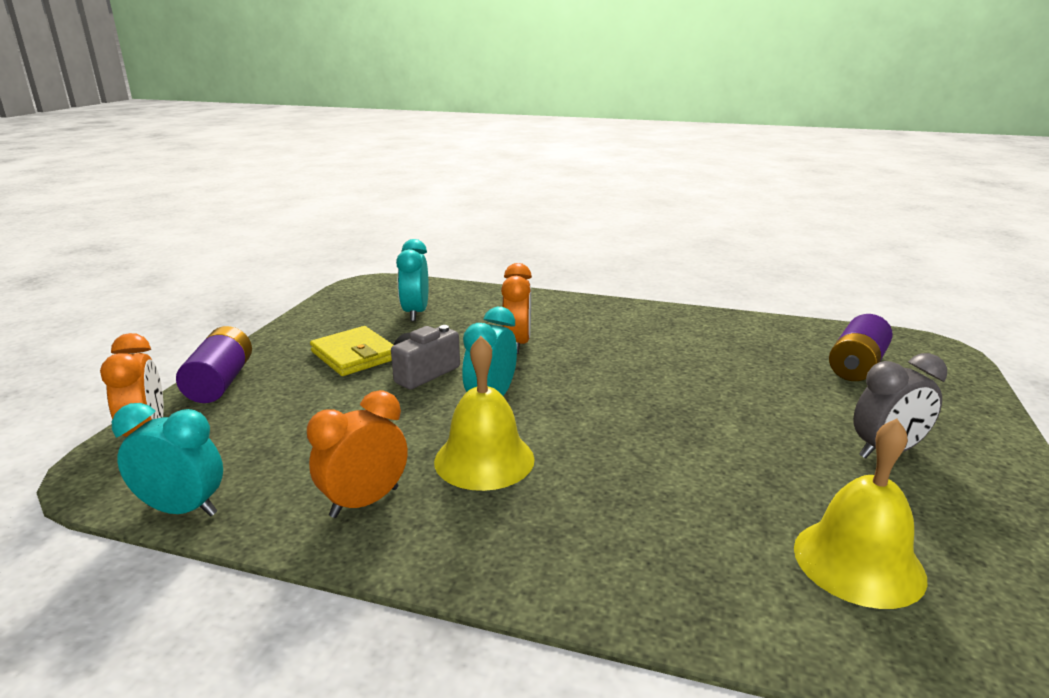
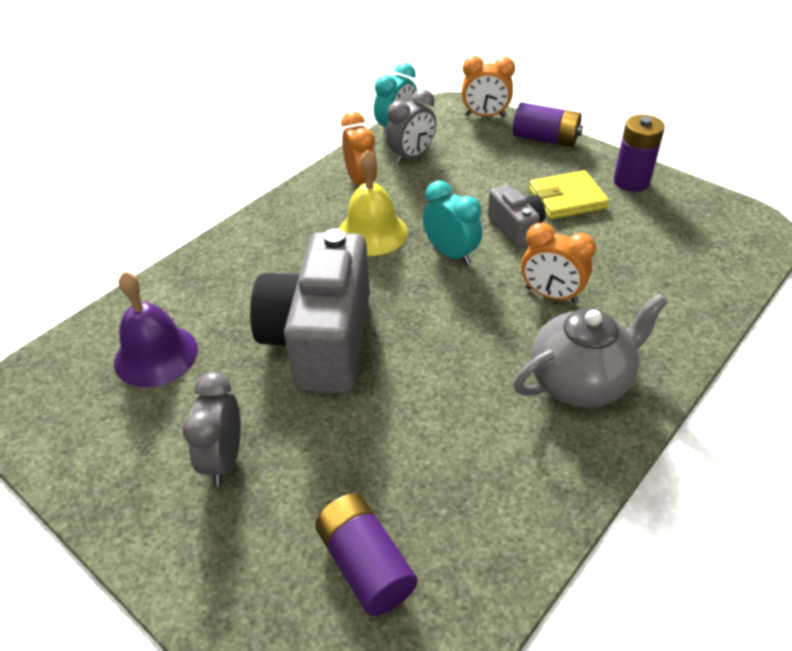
camera: 115 degrees right, 20 degrees up
(278, 473) = (411, 156): none -> grey clock
(311, 330) = (631, 181): none -> purple battery
(415, 313) = (656, 245): turquoise clock -> none
(606, 323) = (581, 381): none -> grey teapot
(692, 443) = (321, 340): none -> grey camera
(858, 562) = (156, 355): yellow bell -> purple bell

